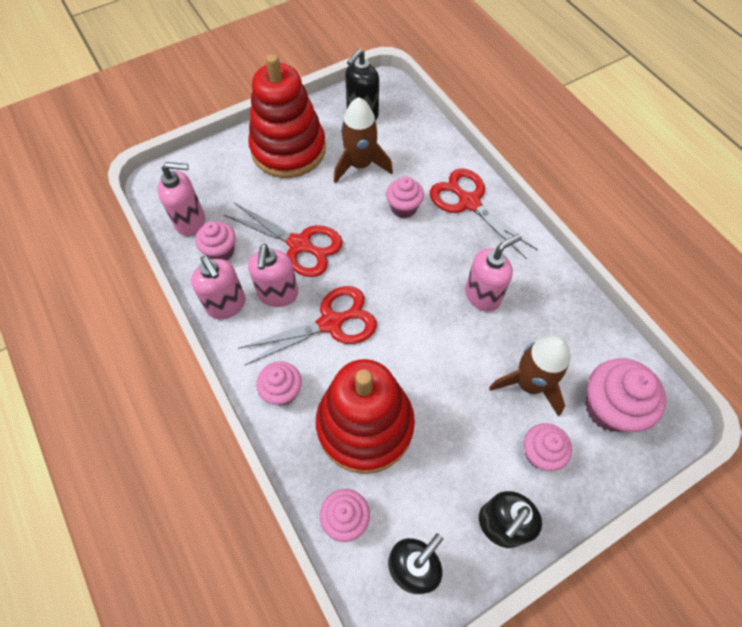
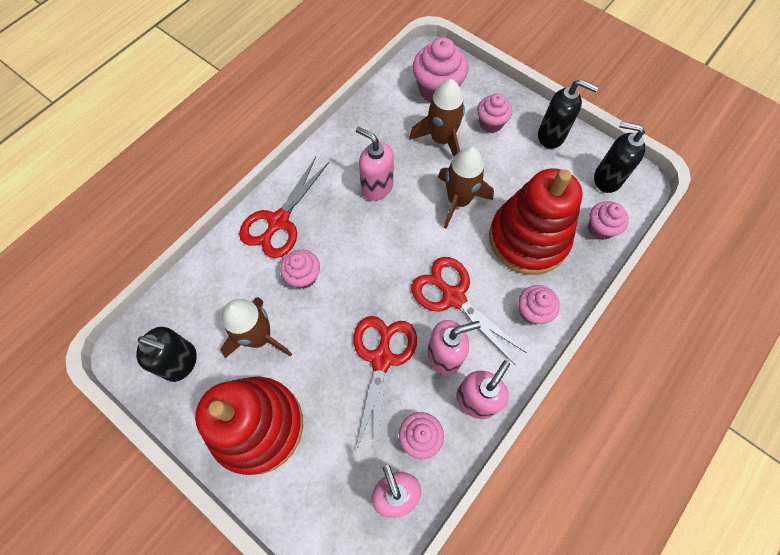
camera: 110 degrees left, 5 degrees up
(439, 370) = (458, 200): none -> brown rocket

